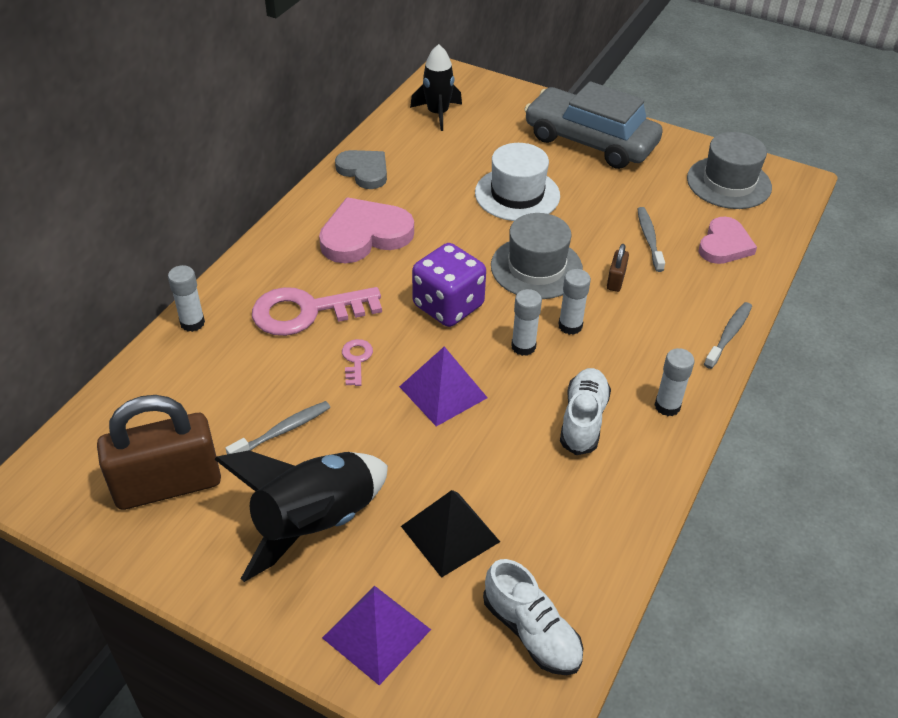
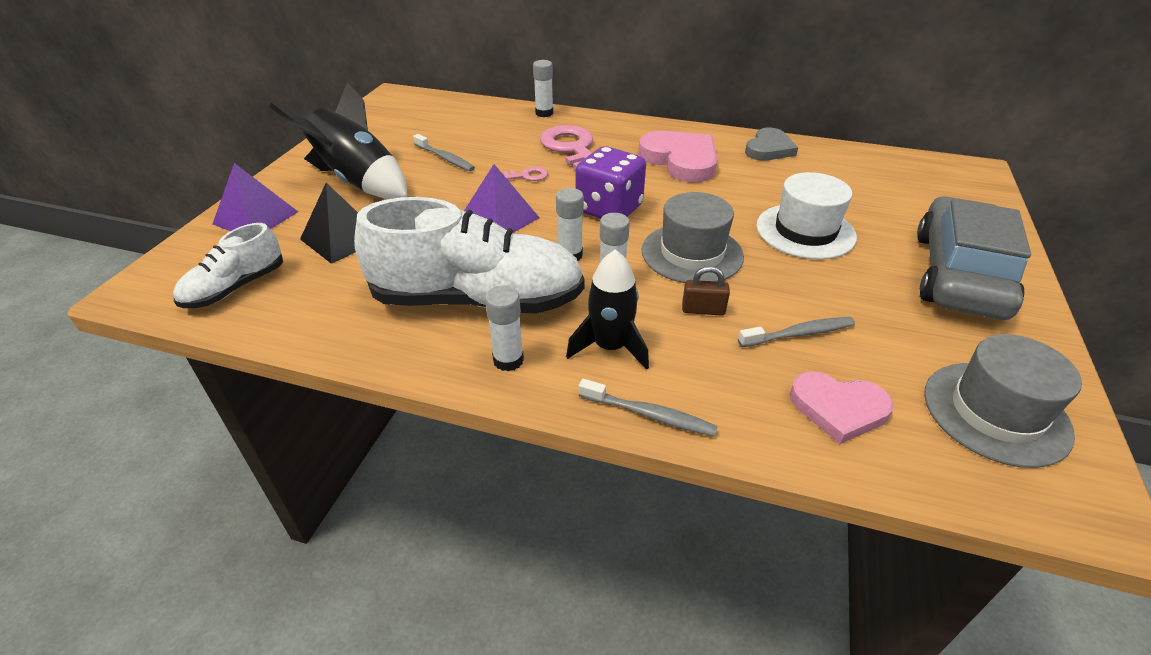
camera: 80 degrees right, 5 degrees down
(168, 485) = (394, 130): brown padlock -> none
(438, 113) = (898, 173): black rocket -> black rocket (610, 347)
(583, 420) = (478, 300): white shoe -> white shoe, size x1.92

